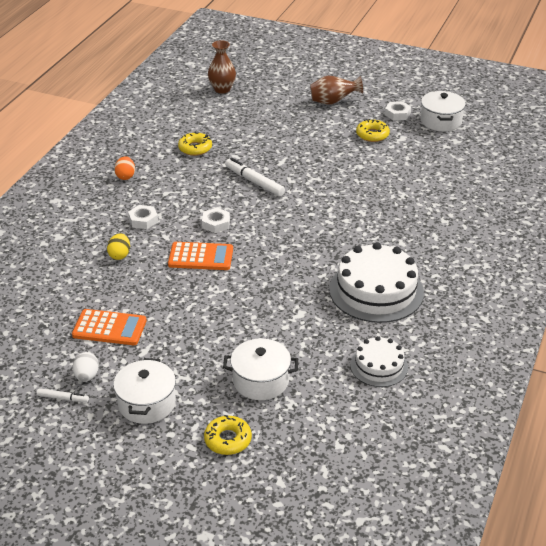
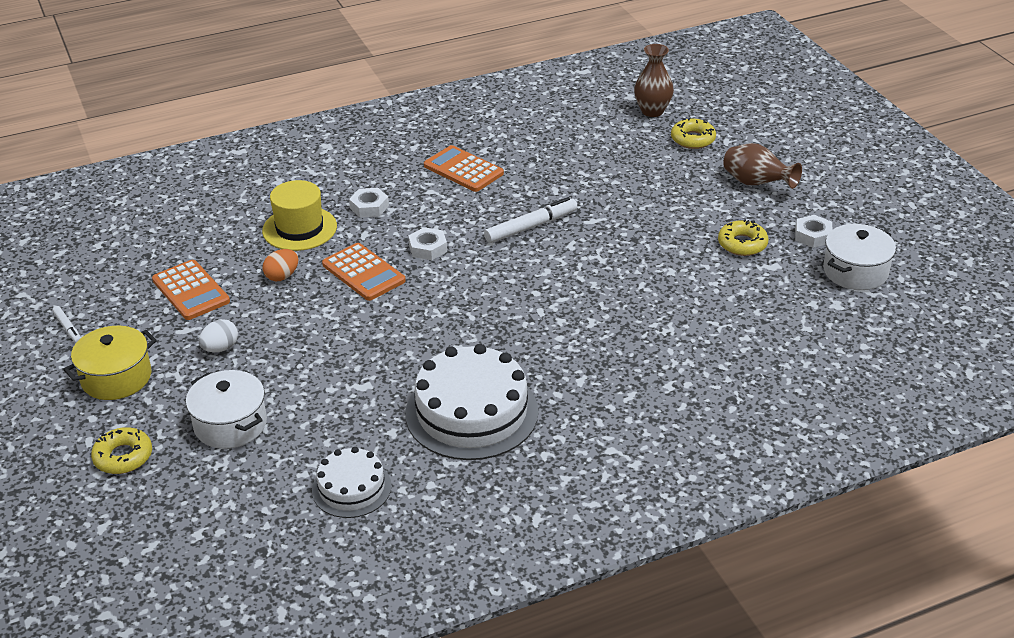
camera: 45 degrees right, 0 degrees up
(87, 376) = (111, 322): white egg -> white egg (220, 348)
(119, 255) = (299, 228): yellow egg -> yellow hat
(125, 176) = (419, 155): orange egg -> orange egg (282, 276)
(147, 403) = (116, 378): white pot -> yellow pot
(166, 171) = (463, 170): none -> orange calculator
(195, 148) = (527, 160): yellow donut -> yellow donut (693, 139)
(254, 182) = (531, 226): white marker -> white marker turned 60 degrees clockwise

